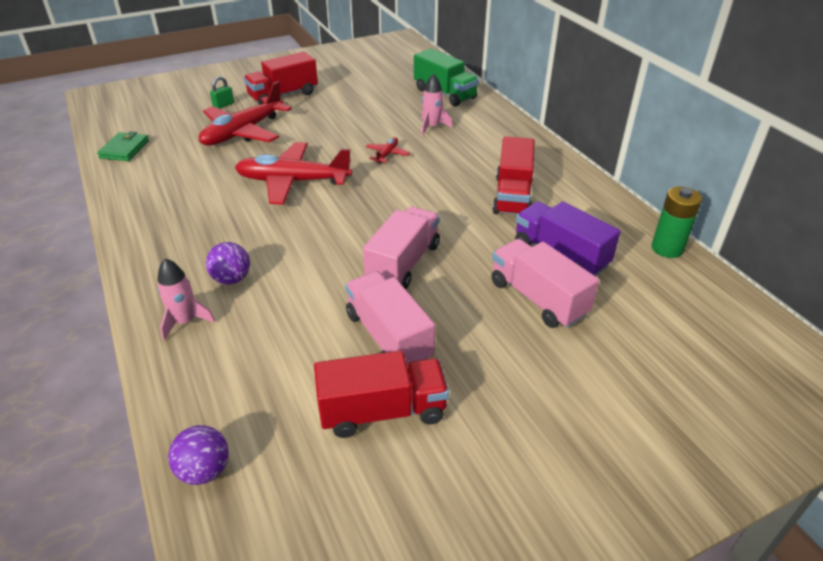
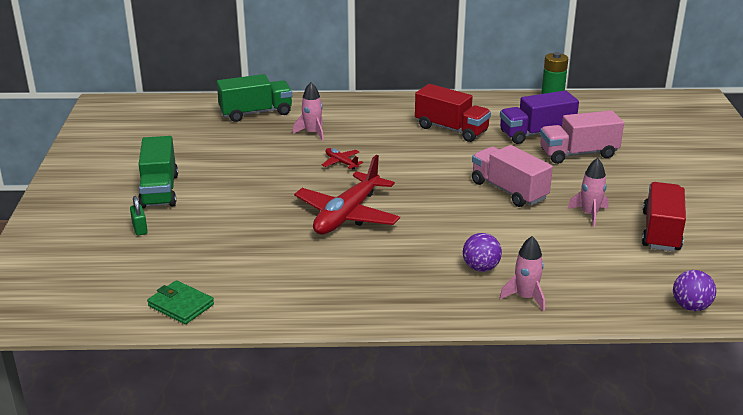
camera: 65 degrees left, 10 degrees down
(243, 132) = (220, 226): red plane -> none
(283, 95) = (159, 191): red truck -> green truck
(388, 337) = (589, 214): pink truck -> pink rocket

